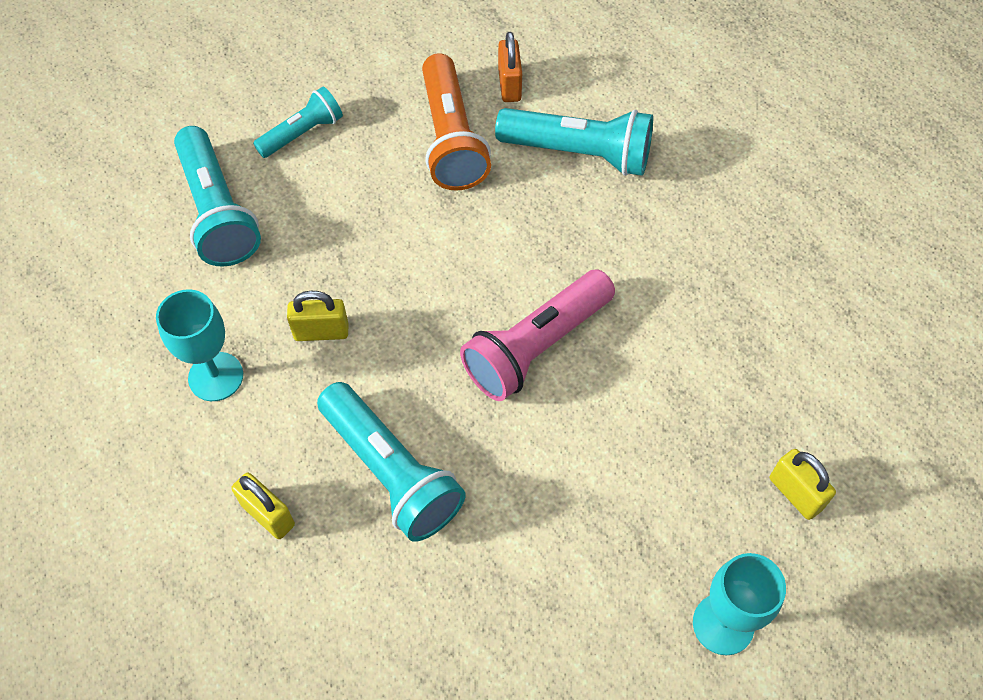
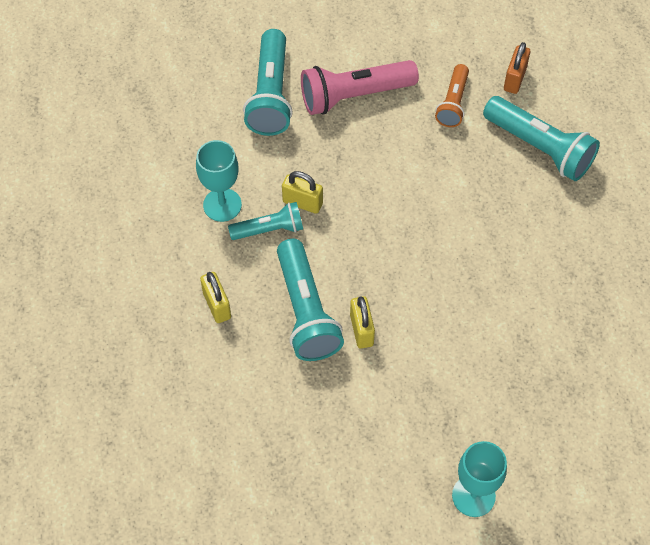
camera: 25 degrees right, 0 degrees up
(302, 133) = (352, 61): turquoise flashlight -> turquoise flashlight (269, 229)
(450, 139) = (453, 103): orange flashlight -> orange flashlight, size x0.60
(536, 346) = (441, 269): pink flashlight -> pink flashlight (354, 95)
(795, 493) = (567, 437): yellow padlock -> yellow padlock (361, 330)

